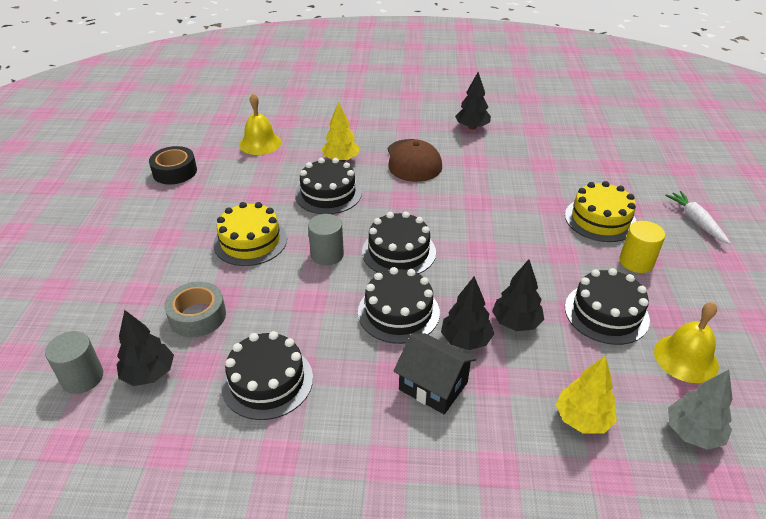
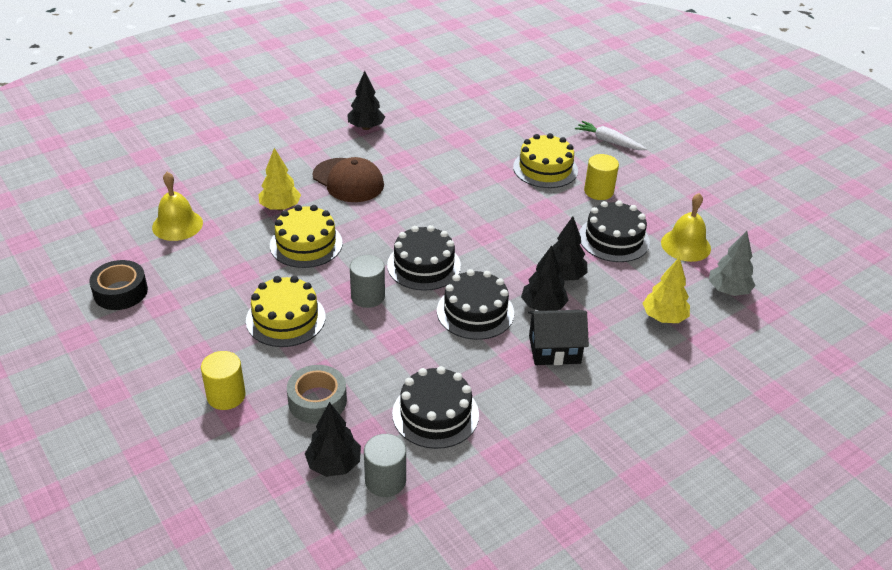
camera: 40 degrees left, 0 degrees up
(82, 378) = (279, 501): grey cylinder -> grey cylinder (385, 480)
(147, 276) = (226, 396): none -> yellow cylinder
(328, 194) = (306, 244): black cake -> yellow cake

